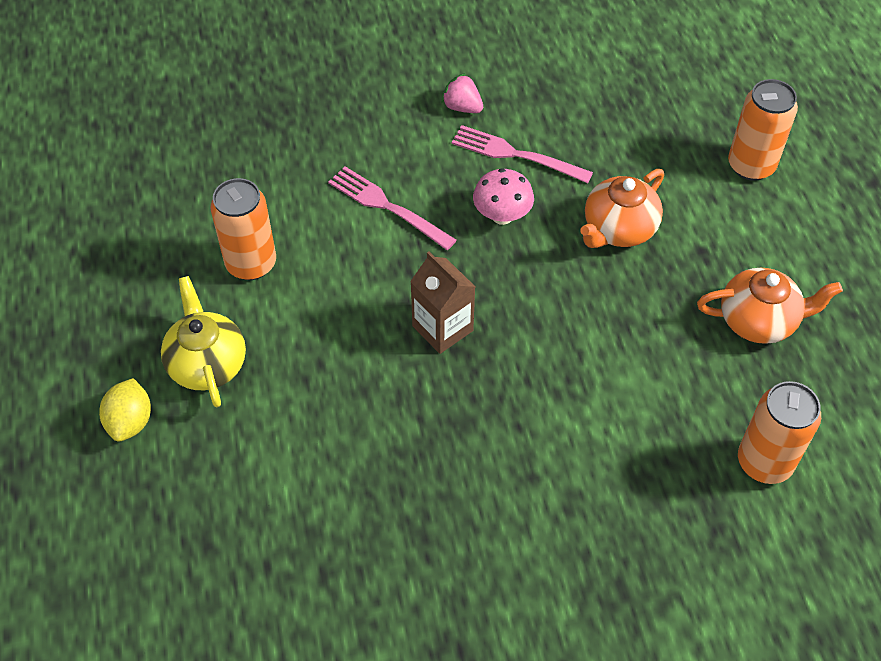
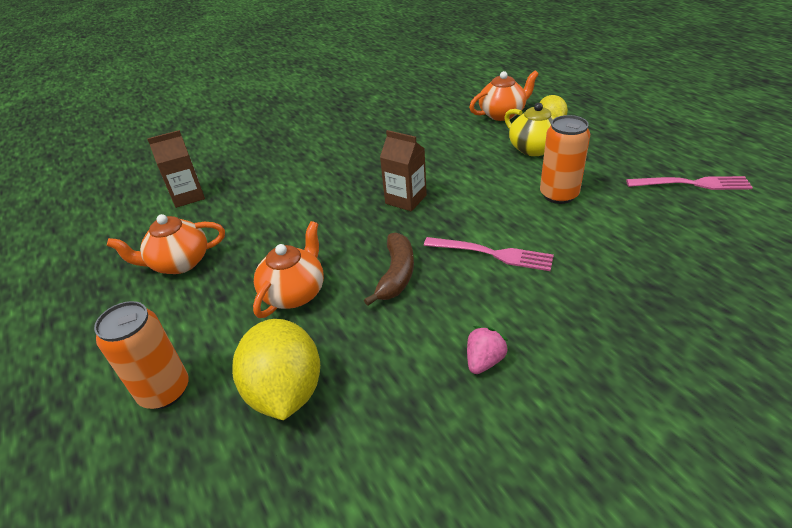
camera: 165 degrees right, 15 degrees down
(182, 482) = (502, 114): none -> orange teapot
(462, 107) = (484, 361): pink strawberry -> pink strawberry turned 75 degrees counterclockwise
(502, 215) = (396, 274): pink mushroom -> brown banana
(516, 155) = (406, 328): pink fork -> pink fork (692, 184)
(640, 133) = (285, 391): none -> yellow lemon
(764, 462) = (188, 196): orange can -> brown carton

